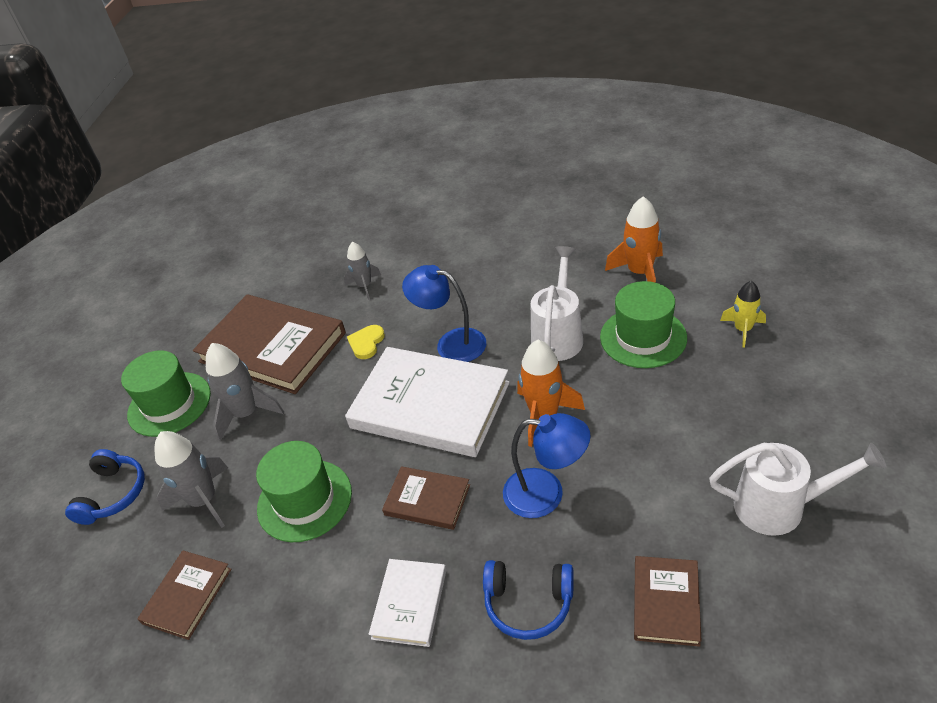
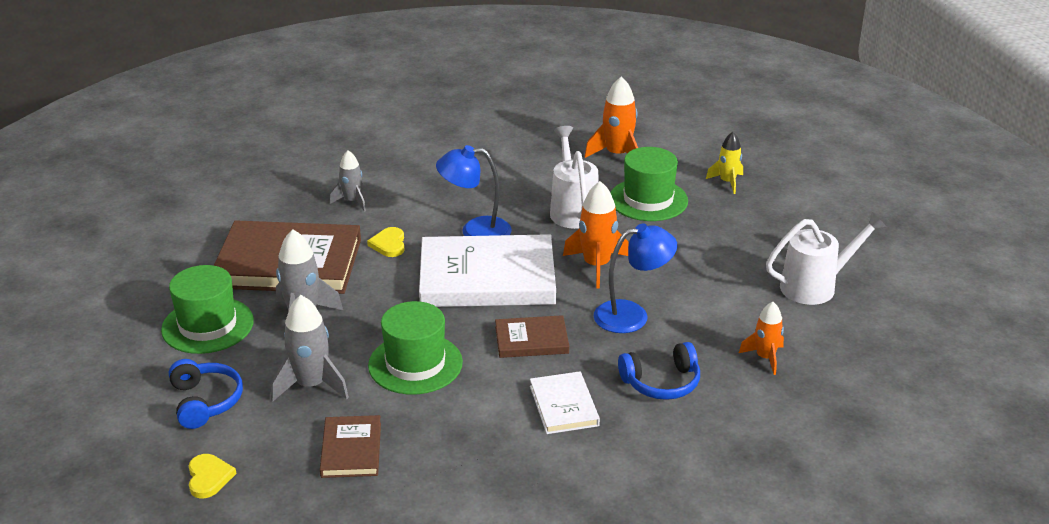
camera: 30 degrees left, 10 degrees down
(59, 589) = (209, 477): none -> yellow heart
(666, 602) = (765, 358): brown book -> orange rocket

